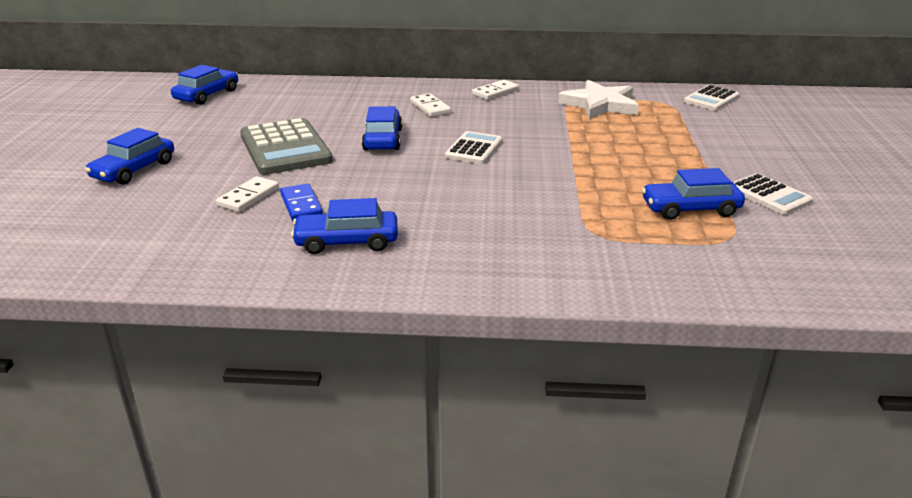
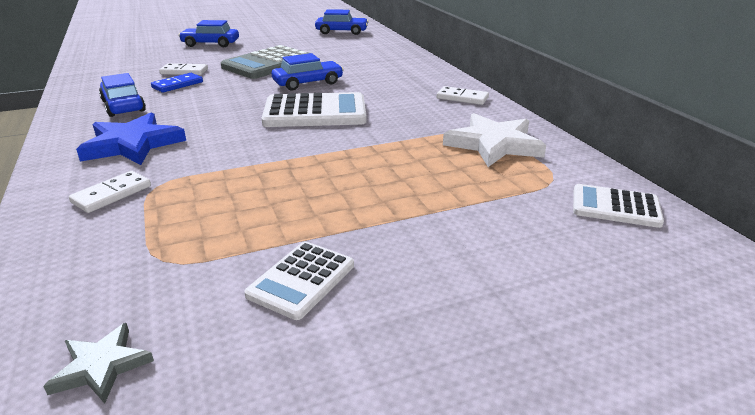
camera: 65 degrees right, 0 degrees up
(430, 107) = (392, 84): white domino -> white domino (112, 194)
(474, 149) = (315, 112): white calculator -> white calculator, size x1.72
(484, 241) = (133, 144): none -> blue star
(690, 209) = (233, 227): blue car -> none
(851, 264) = (101, 366): none -> grey star

